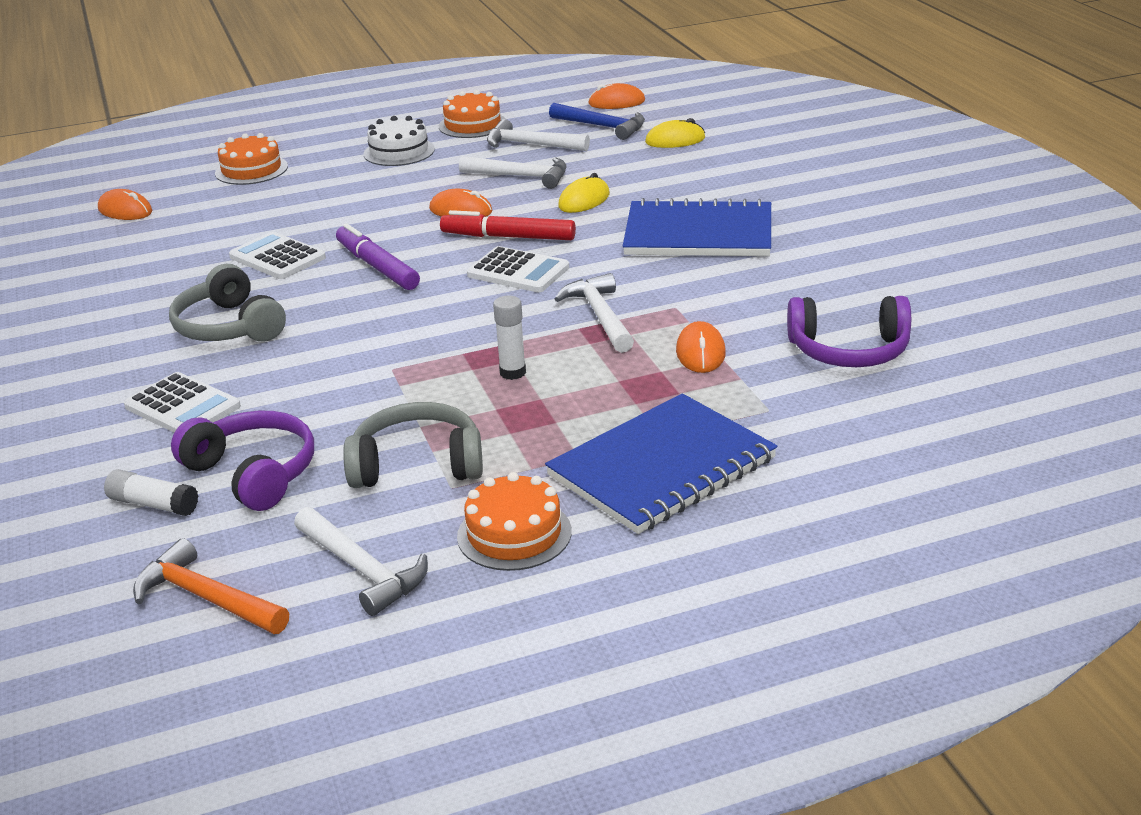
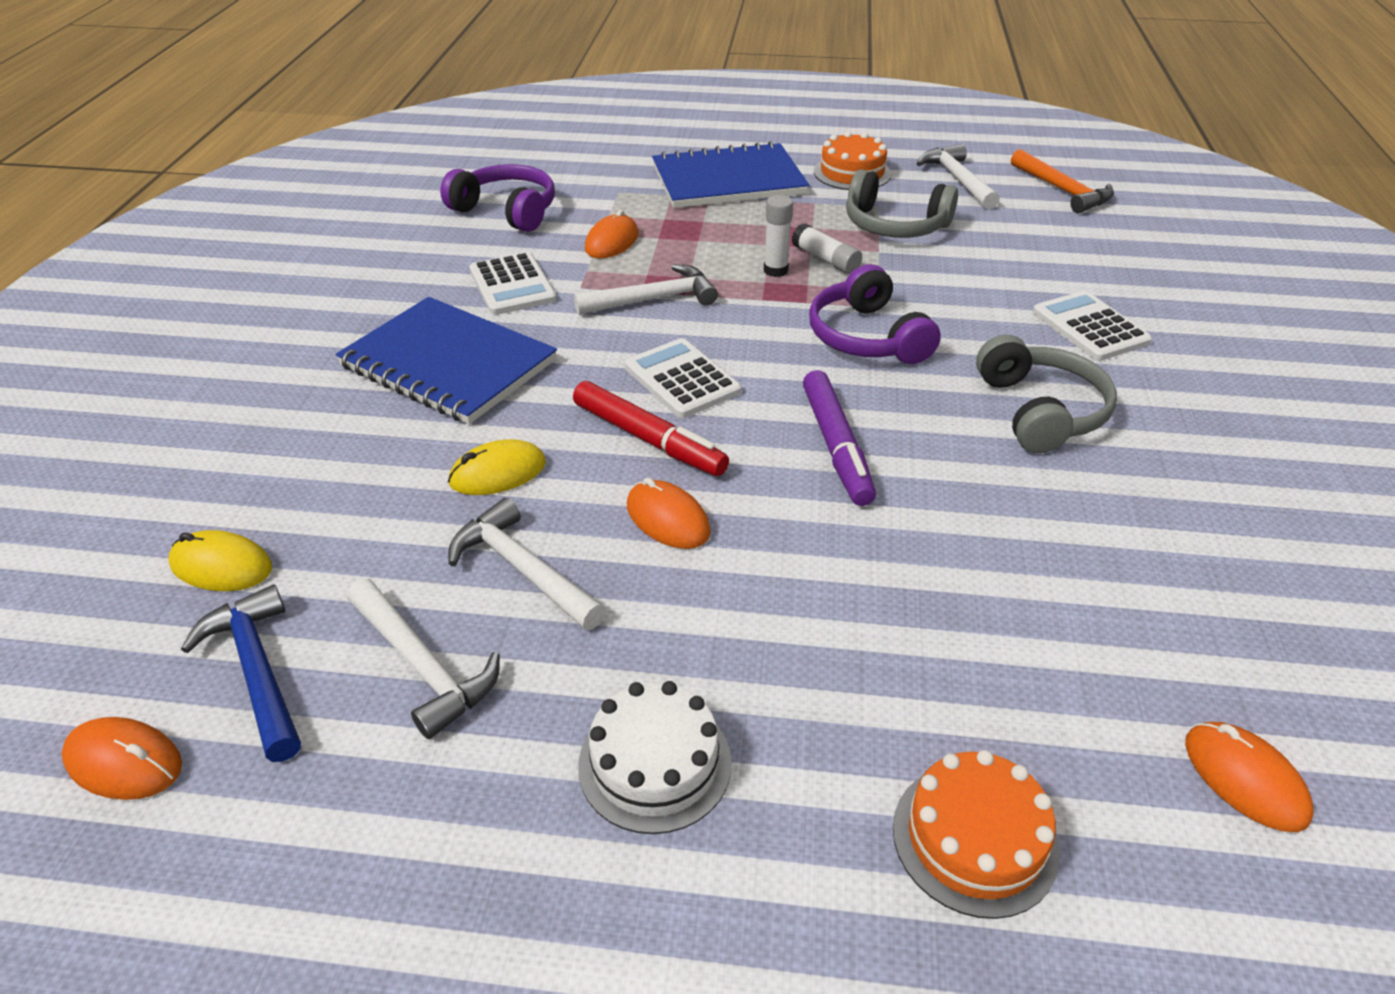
camera: 155 degrees left, 10 degrees up
(153, 504) = (1107, 252): white glue stick -> white glue stick (826, 259)
(253, 473) = (1025, 253): purple headphones -> purple headphones (867, 337)
(277, 257) = (964, 516): white calculator -> white calculator (512, 285)
(472, 125) = (447, 814): orange cake -> none
(600, 316) = (654, 299): white hammer -> white hammer turned 120 degrees counterclockwise

